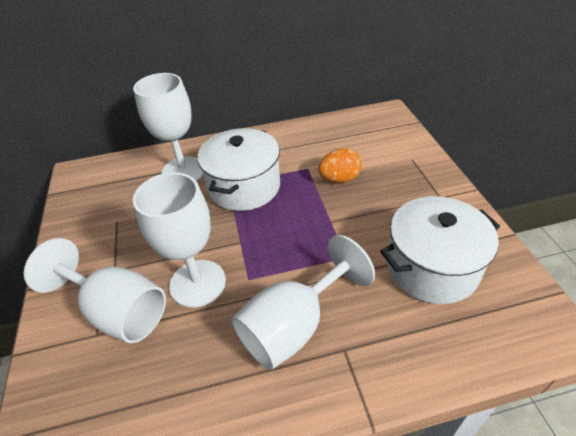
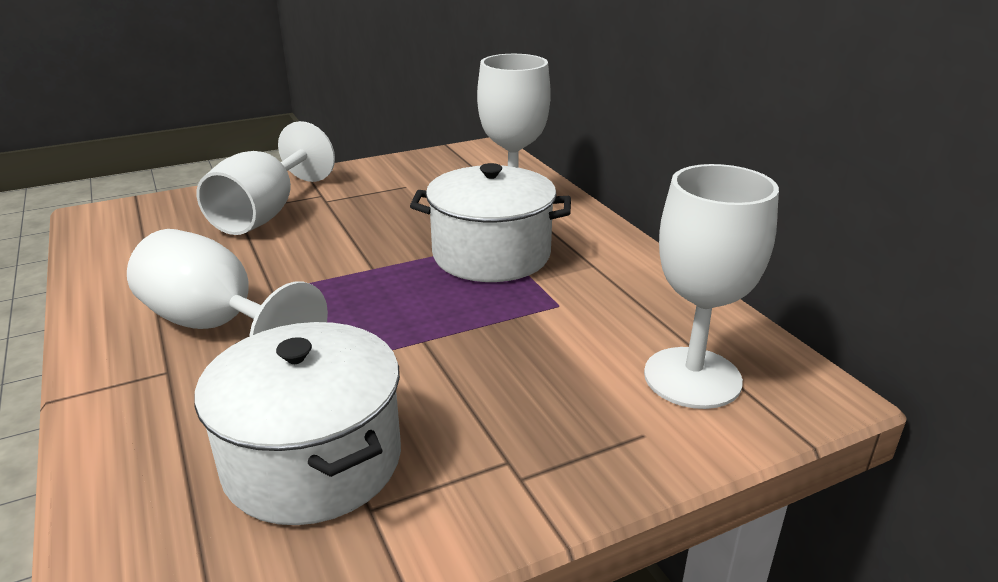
camera: 75 degrees right, 15 degrees down
(197, 283) = (299, 250): white goblet -> white goblet (692, 377)
(339, 179) = (539, 340): orange egg -> none

